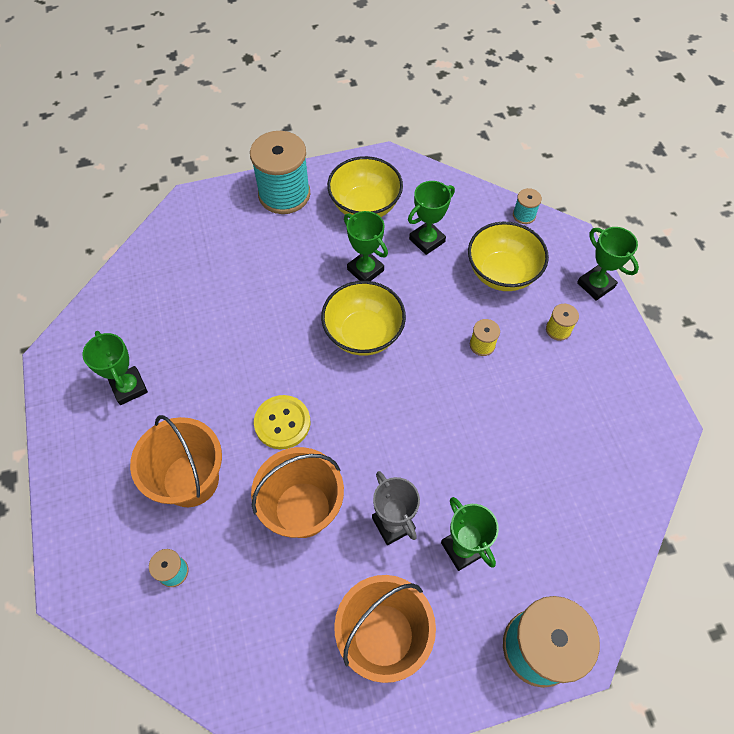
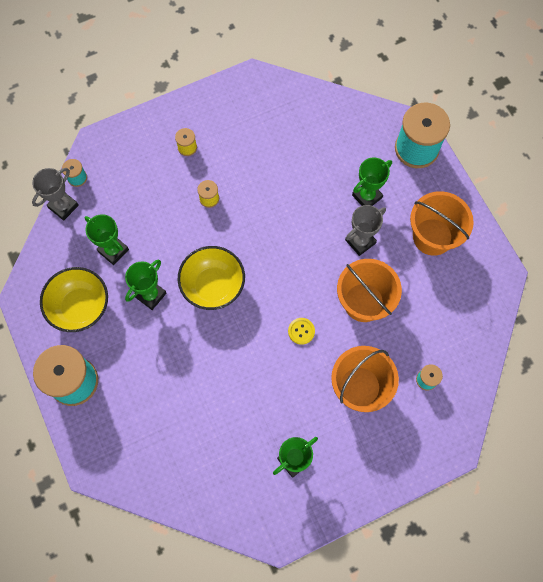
camera: 100 degrees left, 10 degrees up
(282, 423) = (301, 331): yellow button -> yellow button, size x0.62
(488, 200) = (63, 206): none -> grey trophy
(502, 273) = (140, 190): yellow bowl -> none
(595, 285) = (142, 123): green trophy -> none

